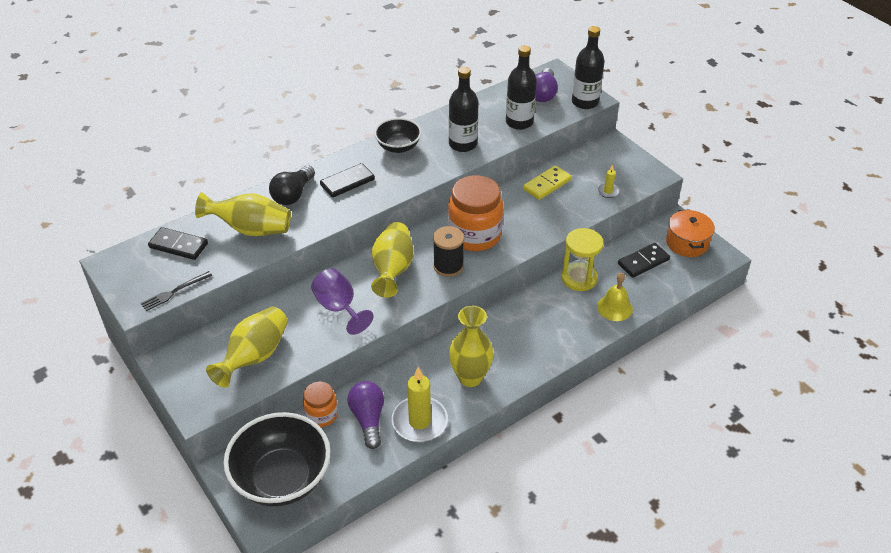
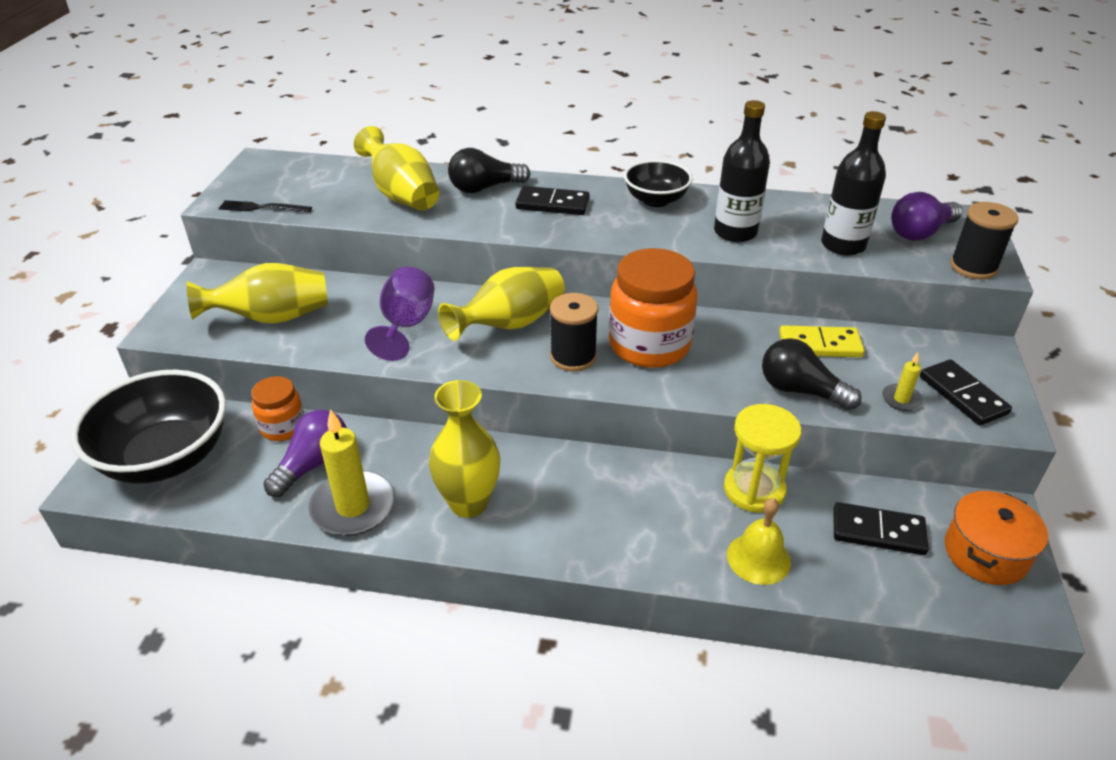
camera: 45 degrees right, 5 degrees down
(178, 246) = (326, 176): black domino -> black domino (962, 395)
(566, 214) = (800, 391): none -> black light bulb
(585, 102) = (973, 267): black bottle -> black spool

